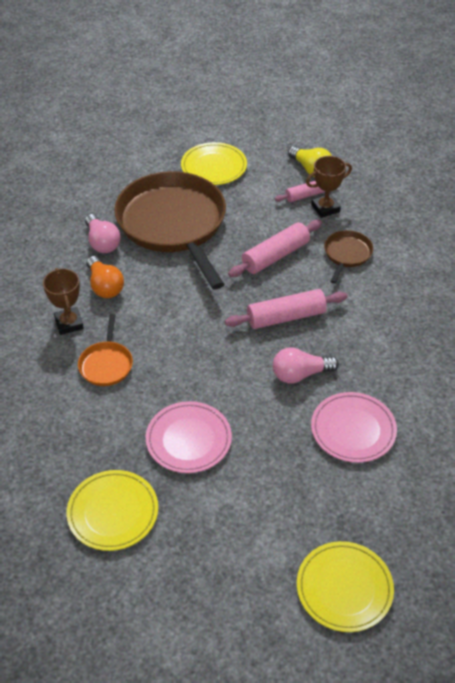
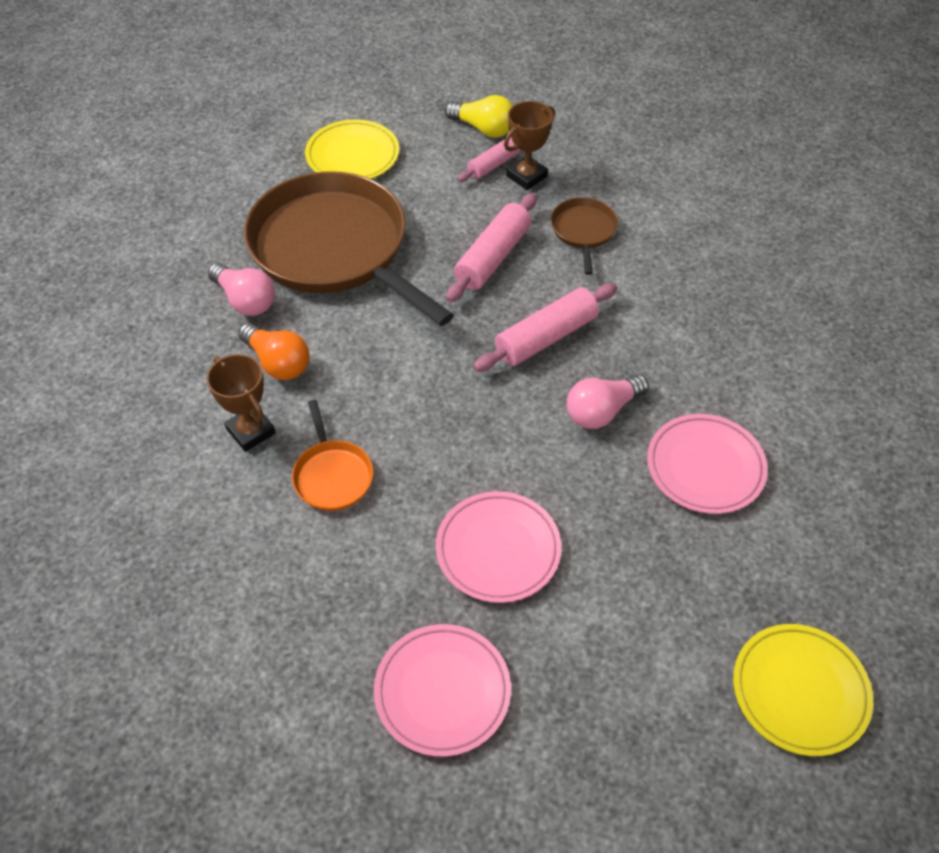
camera: 20 degrees left, 5 degrees up
(113, 512) = (442, 691): yellow plate -> pink plate

